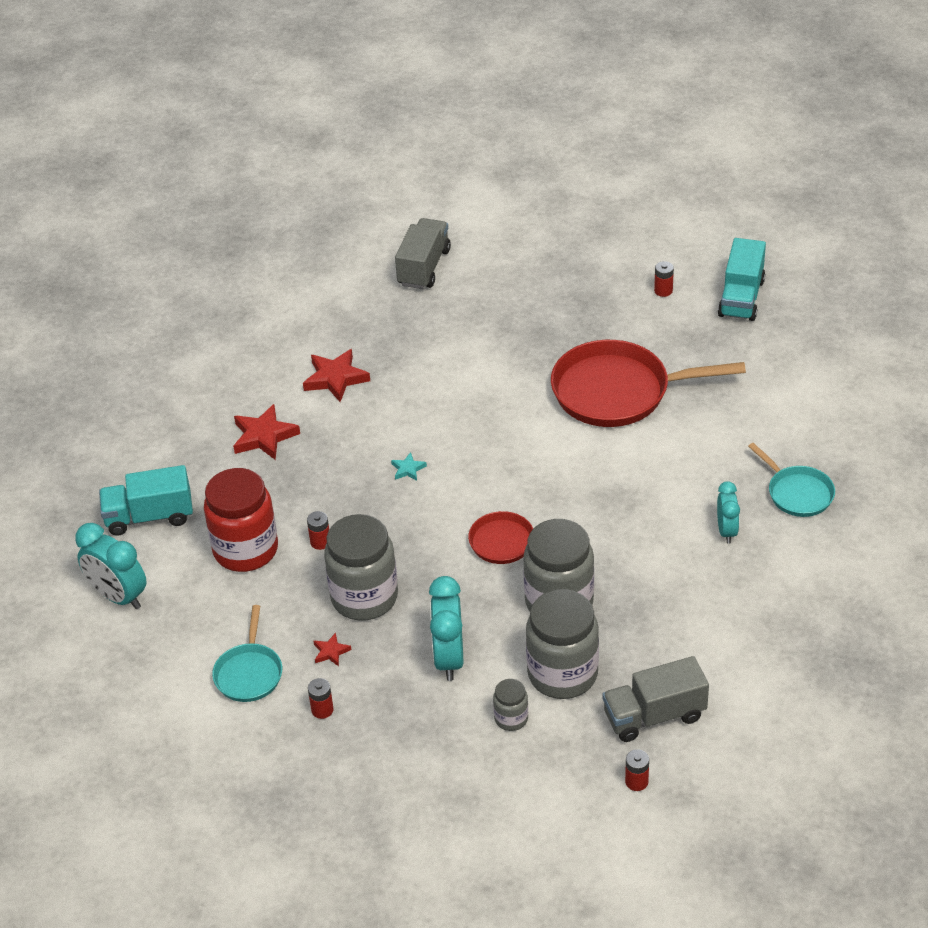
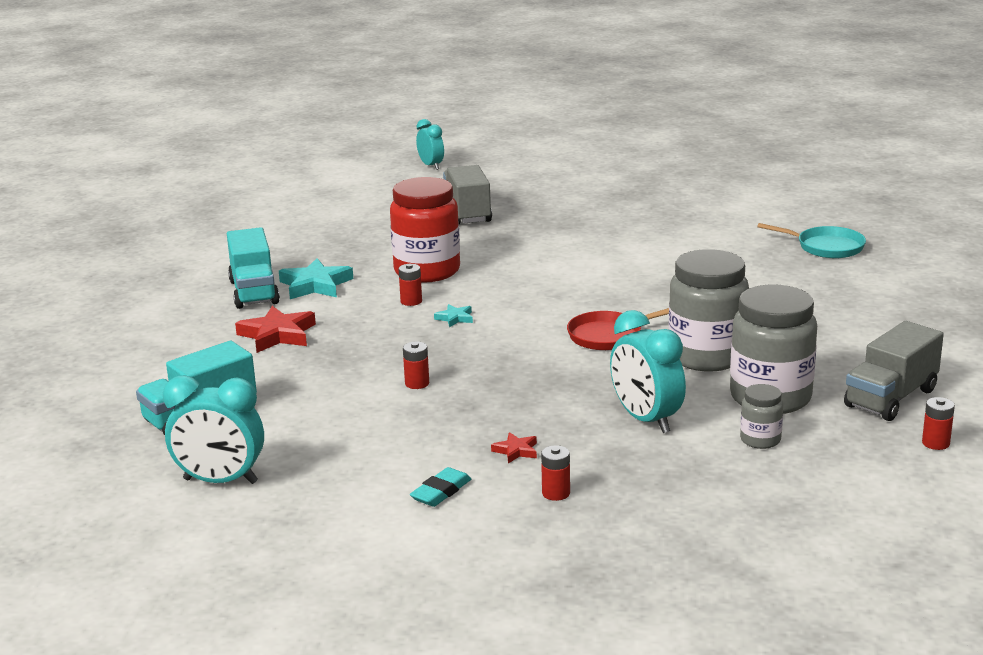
camera: 30 degrees left, 20 degrees down
(245, 550) = (339, 409): red jar -> red jar (427, 271)
(249, 673) = (441, 492): turquoise pan -> turquoise eraser
(335, 378) = (315, 285): red star -> turquoise star
(364, 597) = (508, 405): grey jar -> none
(424, 267) = (332, 210): grey truck -> grey truck (467, 213)
(618, 391) = (598, 233): red pan -> none
(663, 291) = (567, 178): red battery -> red battery (411, 301)
(726, 531) = (797, 280): turquoise clock -> turquoise clock (431, 166)
(741, 298) = (638, 168): turquoise truck -> turquoise truck (254, 292)

